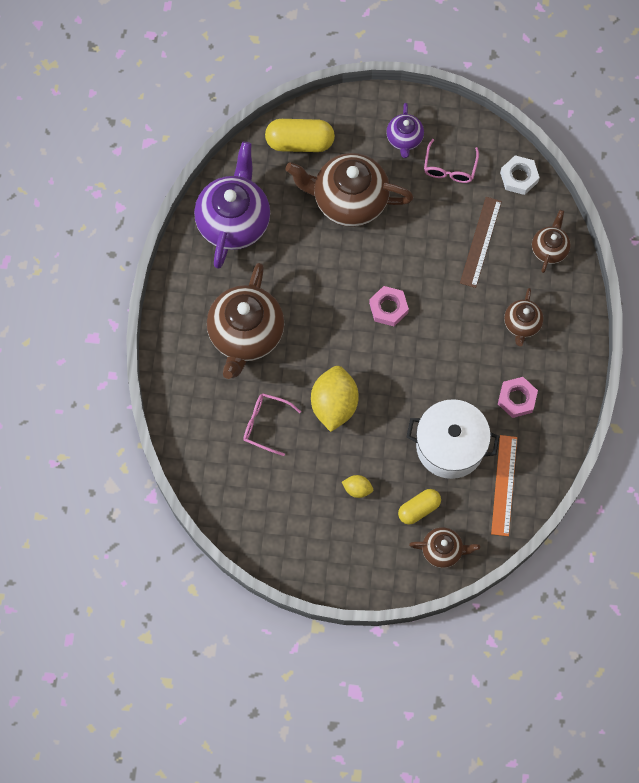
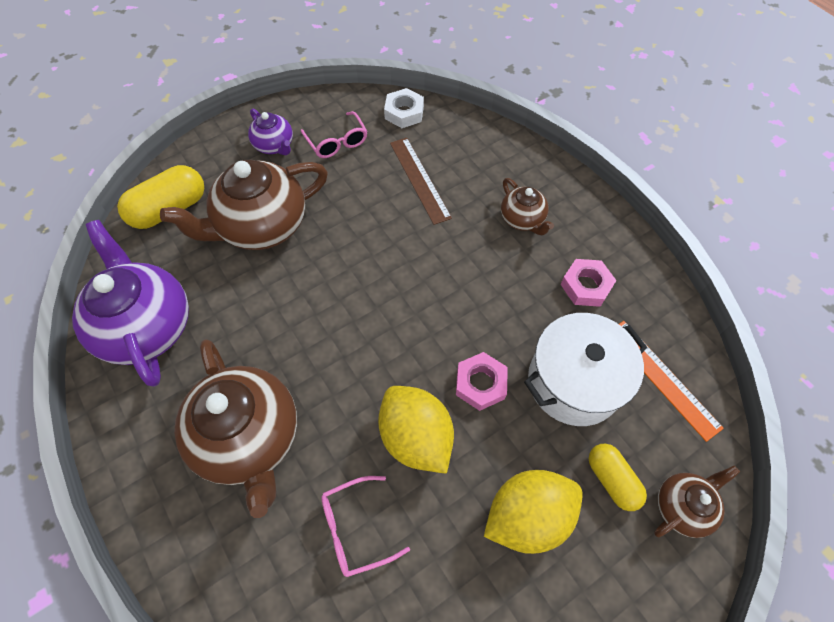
camera: 40 degrees left, 10 degrees down
(357, 489) = (527, 516): yellow lemon -> yellow lemon, size x2.13
(388, 308) = (386, 294): pink nut -> pink nut (480, 383)
(419, 509) = (611, 479): yellow capsule -> yellow capsule turned 45 degrees counterclockwise
(549, 249) = (483, 146): brown teapot -> none

